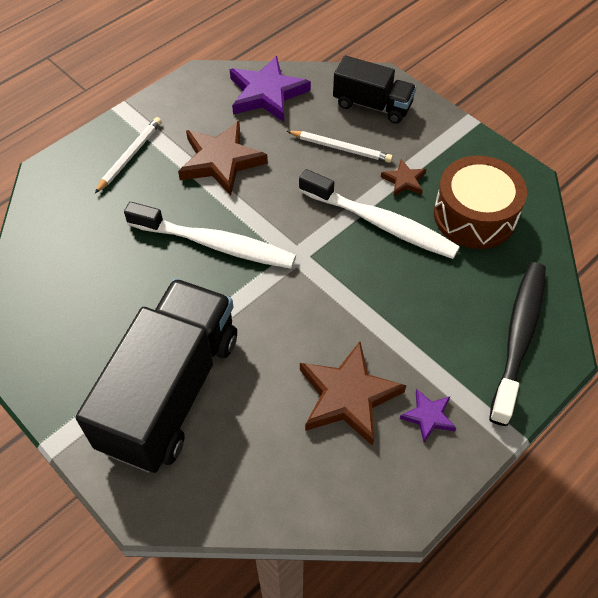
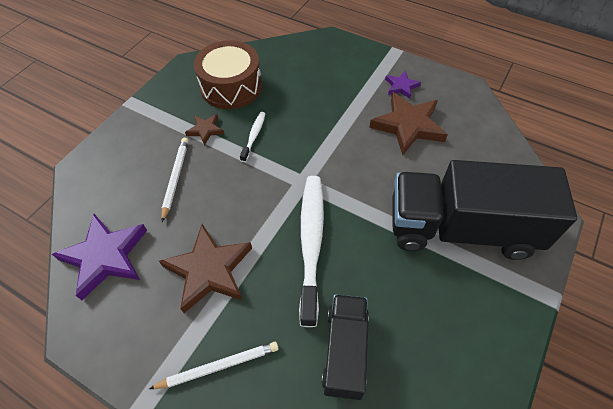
camera: 105 degrees left, 0 degrees up
(130, 156) = (219, 366): white pencil -> white pencil turned 150 degrees clockwise
(372, 105) = (117, 167): black truck -> black truck (345, 351)
(381, 223) = (254, 136): white toothbrush -> white toothbrush, size x0.47
(519, 337) = (326, 56): black toothbrush -> none

